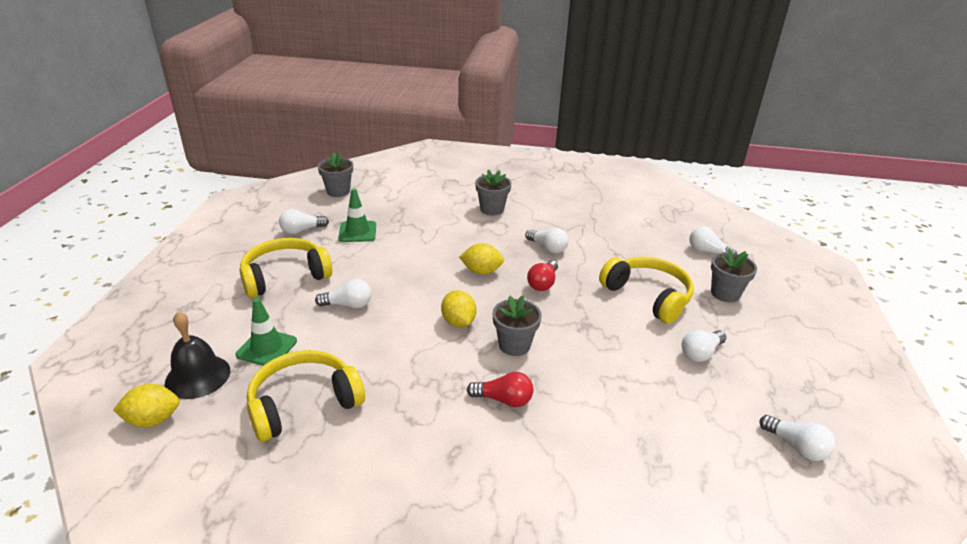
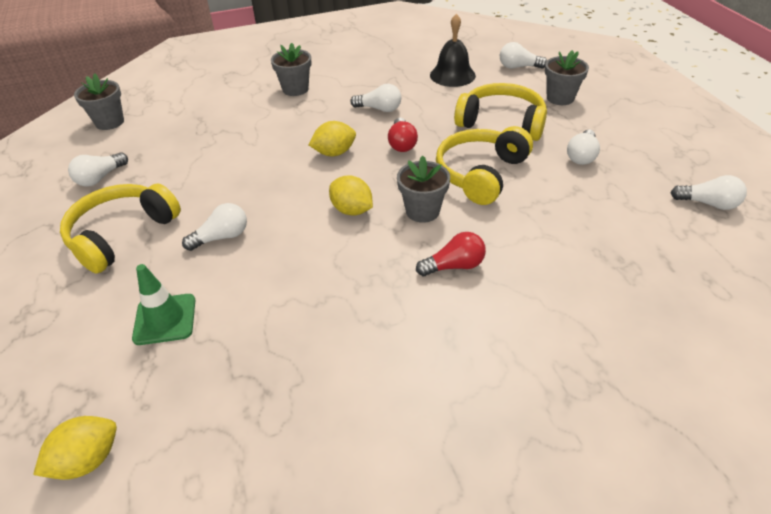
camera: 25 degrees left, 10 degrees up
(198, 376) = (105, 386): black bell -> black bell (452, 75)
(303, 404) = (258, 359): yellow headphones -> yellow headphones (481, 174)
(357, 232) = (169, 158): green traffic cone -> none

